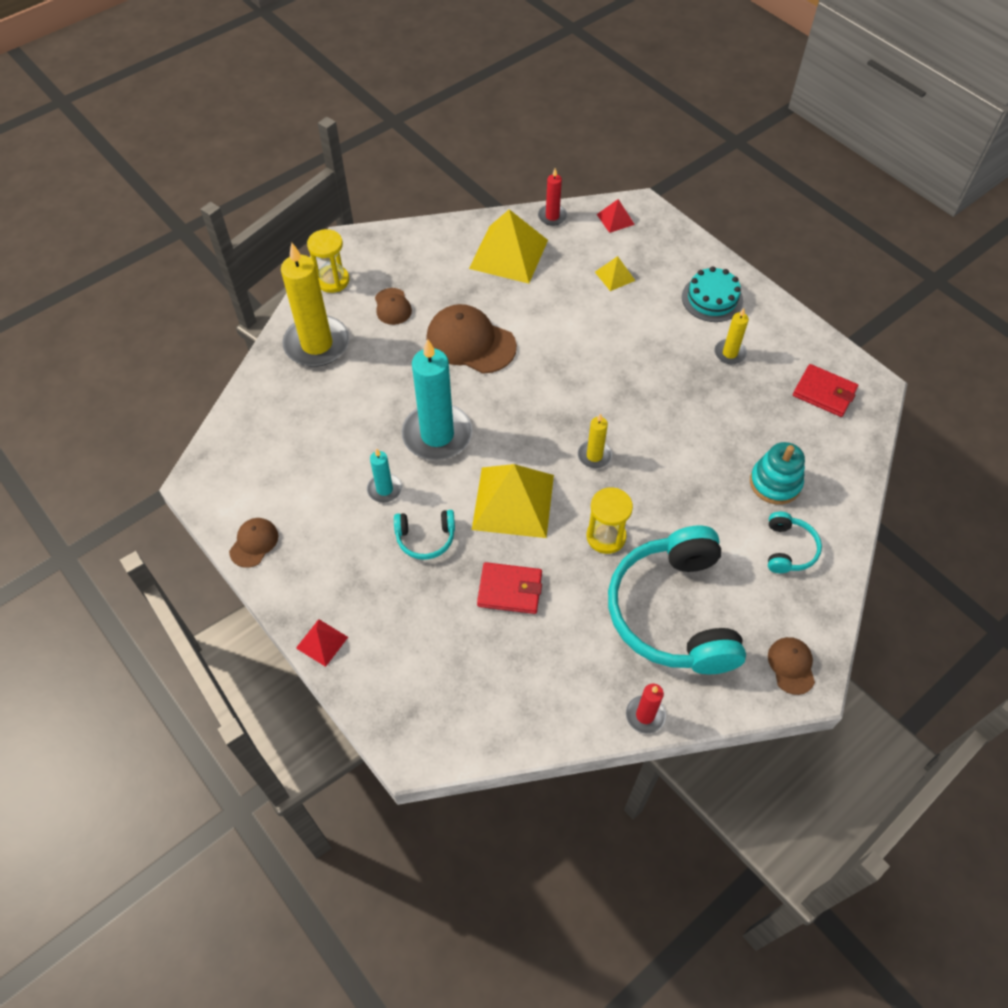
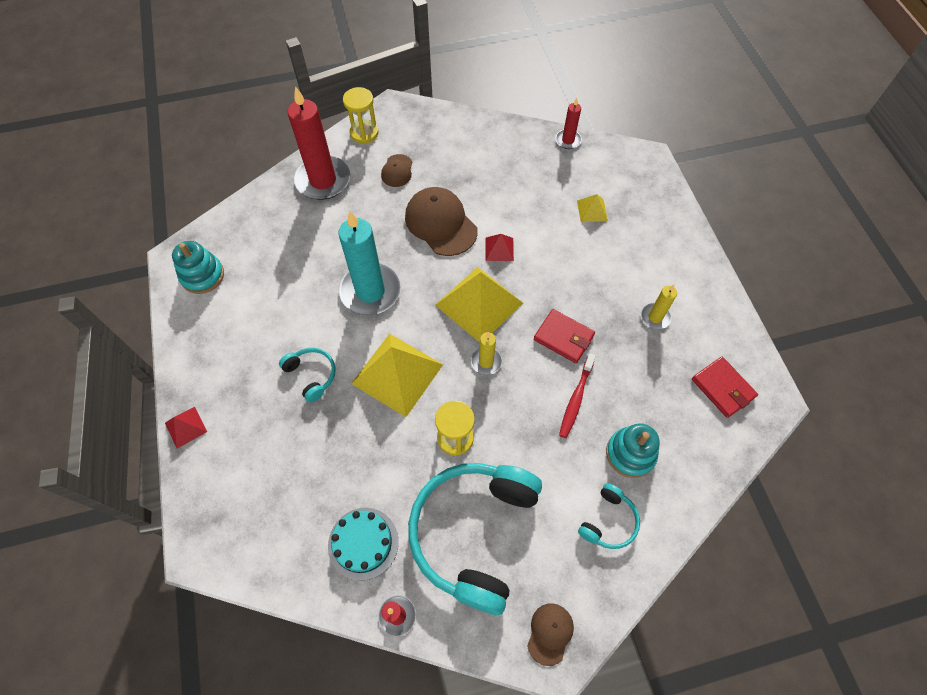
camera: 25 degrees right, 5 degrees up
(242, 489) = (202, 275): none -> turquoise stacking toy
(254, 543) = (185, 323): brown cap -> none
(317, 344) = (323, 180): yellow candle -> red candle
(384, 489) = (304, 320): turquoise candle -> none
(425, 538) = (311, 375): turquoise headphones -> turquoise headphones turned 150 degrees counterclockwise
(508, 254) = (514, 160): yellow pyramid -> yellow pyramid (479, 303)
(510, 590) = (351, 449): red wallet -> red wallet (563, 337)
(615, 219) = (620, 161): red pyramid -> red pyramid (499, 249)
(699, 455) = (576, 399): none -> red toothbrush
(712, 299) = (666, 262): turquoise cake -> turquoise cake (363, 543)

